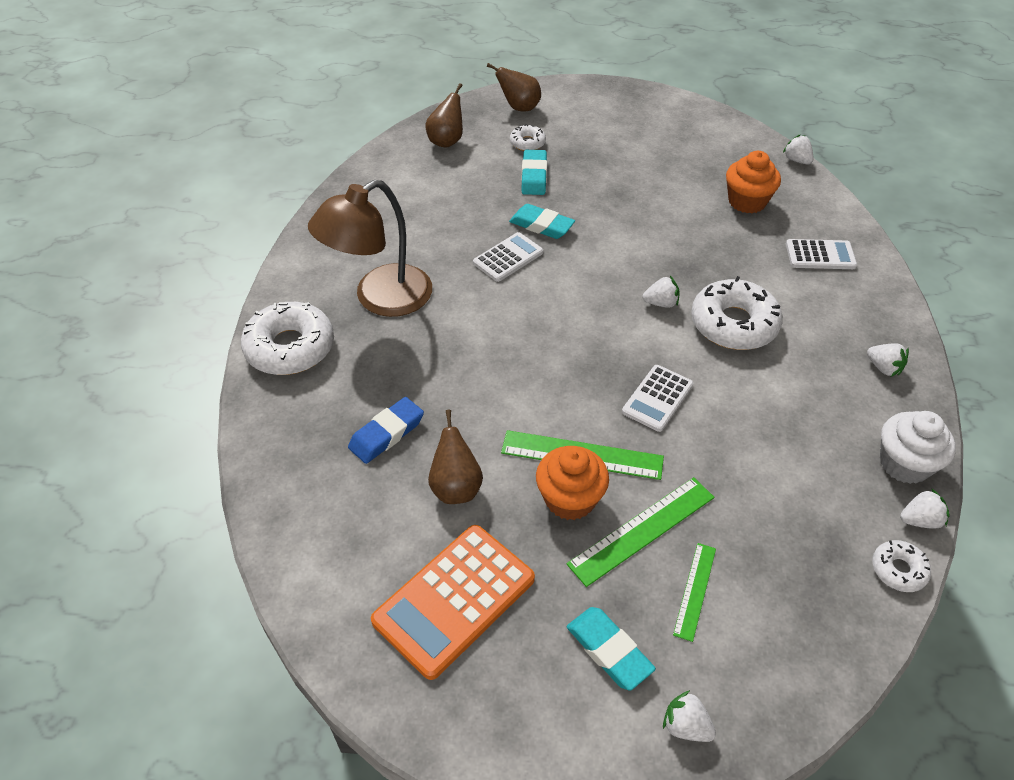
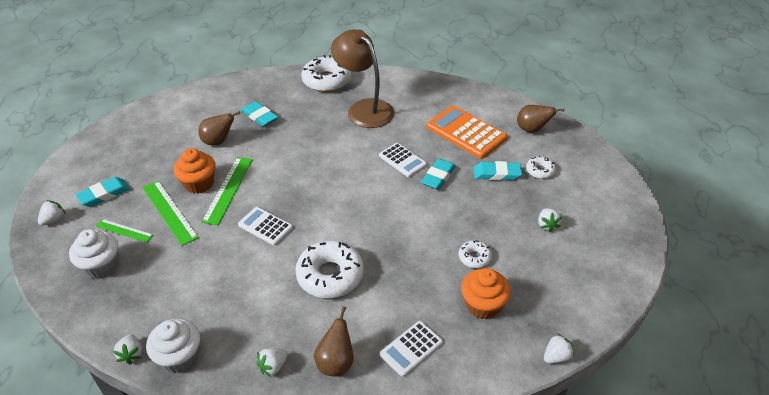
camera: 90 degrees right, 5 degrees down
(386, 434) = (260, 116): blue eraser -> turquoise eraser
(454, 600) = (152, 142): orange calculator -> orange calculator (466, 133)
(519, 108) = (589, 166): brown pear -> brown pear (336, 362)
(661, 303) = (354, 235): white strawberry -> white strawberry (547, 225)
(778, 605) = (101, 266): none -> white cupcake
(820, 255) = (411, 349): white calculator -> white calculator turned 45 degrees clockwise
(898, 570) = (100, 332): white donut -> white donut (474, 257)

